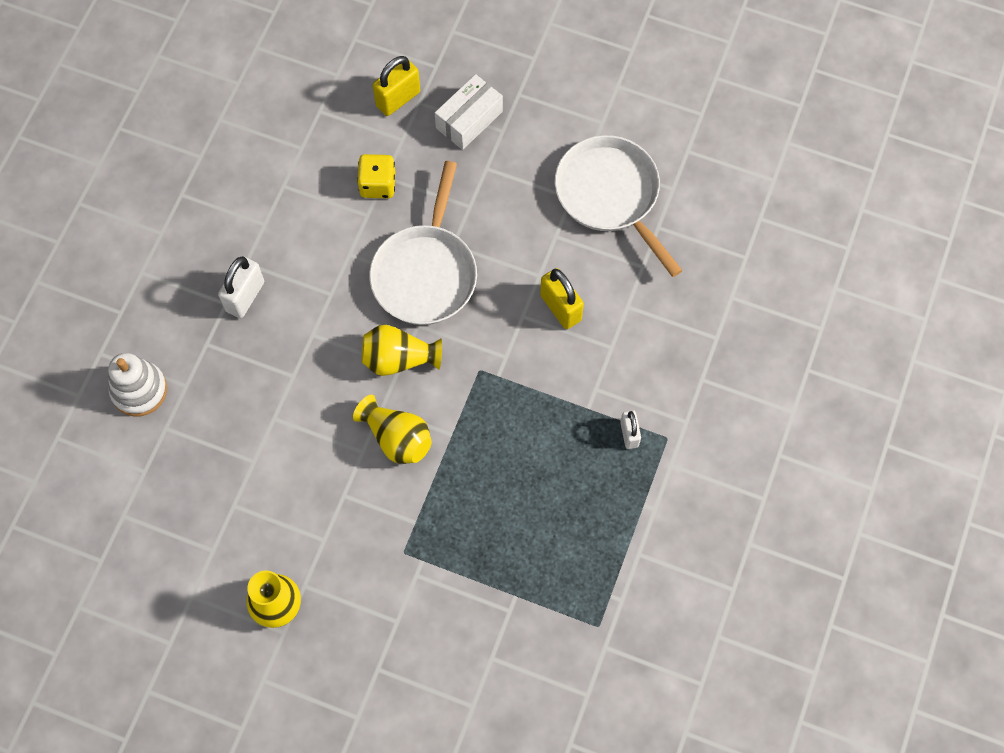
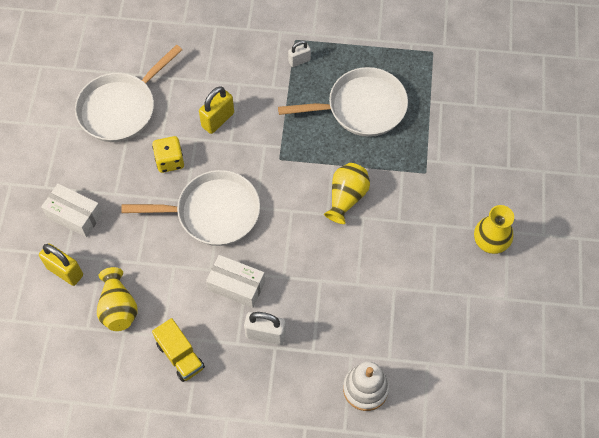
camera: 105 degrees left, 5 degrees down
(252, 200) = (180, 356): none -> yellow truck
(318, 278) = (236, 286): none -> white box
(378, 184) = (145, 265): yellow dice -> yellow dice (170, 161)
(399, 359) = (286, 212): yellow vase -> yellow vase (118, 308)
(530, 497) = (361, 107): none -> white pan

